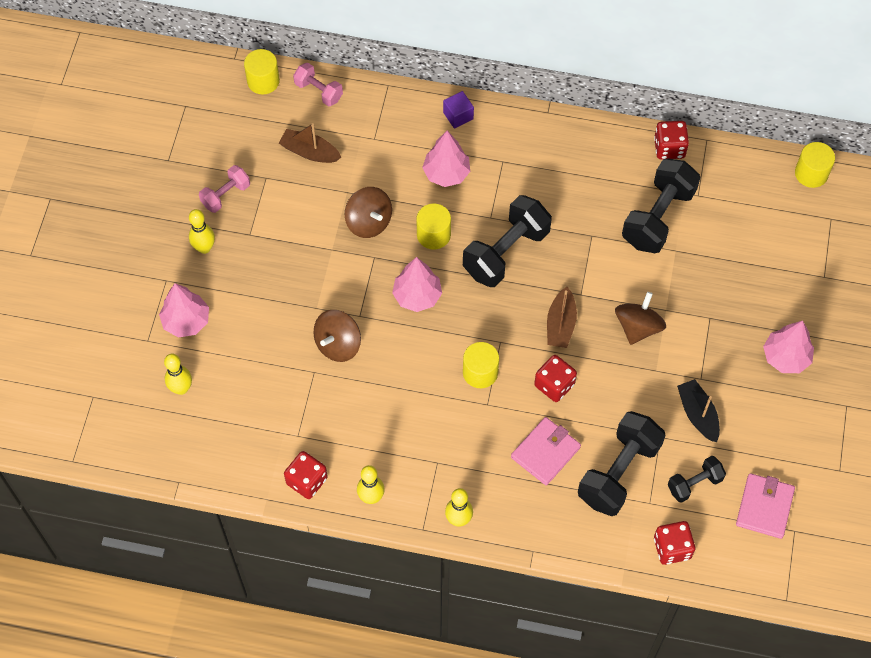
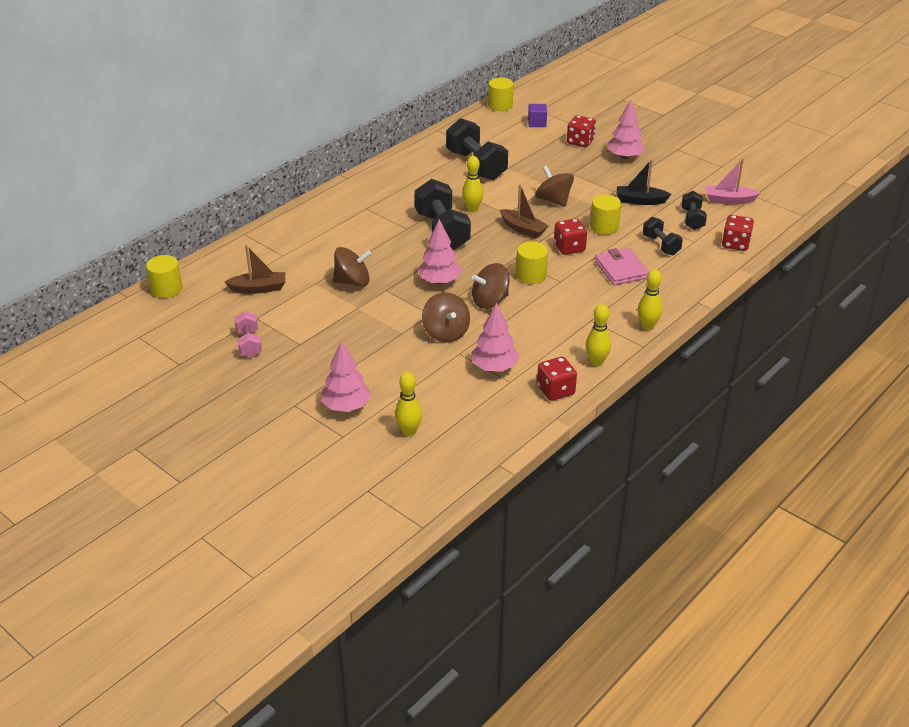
camera: 60 degrees left, 25 degrees down
(204, 248) = (286, 372): yellow bowling pin -> yellow bowling pin (472, 209)
(309, 152) = (259, 288): brown boat -> brown boat turned 150 degrees counterclockwise
(318, 91) = (210, 266): pink dumbbell -> none
(412, 357) = (490, 301): none -> brown spinning top
(433, 235) = (395, 257): yellow cylinder -> yellow cylinder (604, 227)
(446, 173) = (349, 234): pink tree -> pink tree (494, 367)
(458, 116) = (307, 213): purple cube -> purple cube (537, 123)
(619, 472) = (661, 245): black dumbbell -> black dumbbell, size x0.55
(669, 148) = (428, 144): red dice -> red dice (580, 142)
(764, 507) = (729, 200): pink wallet -> pink boat

